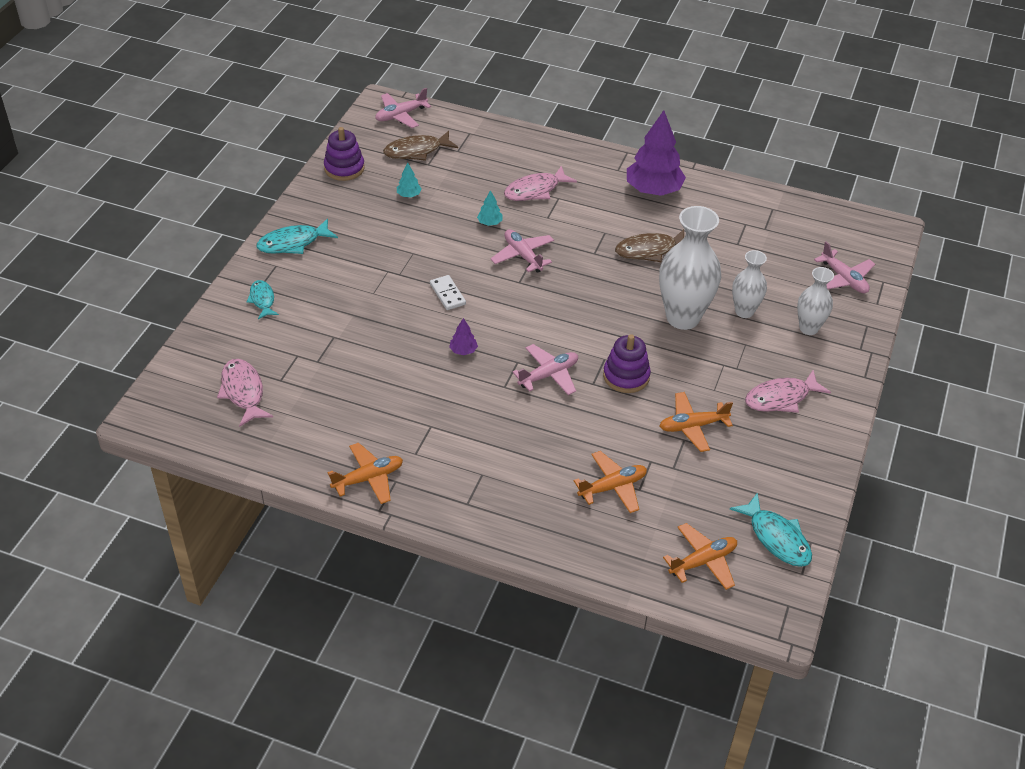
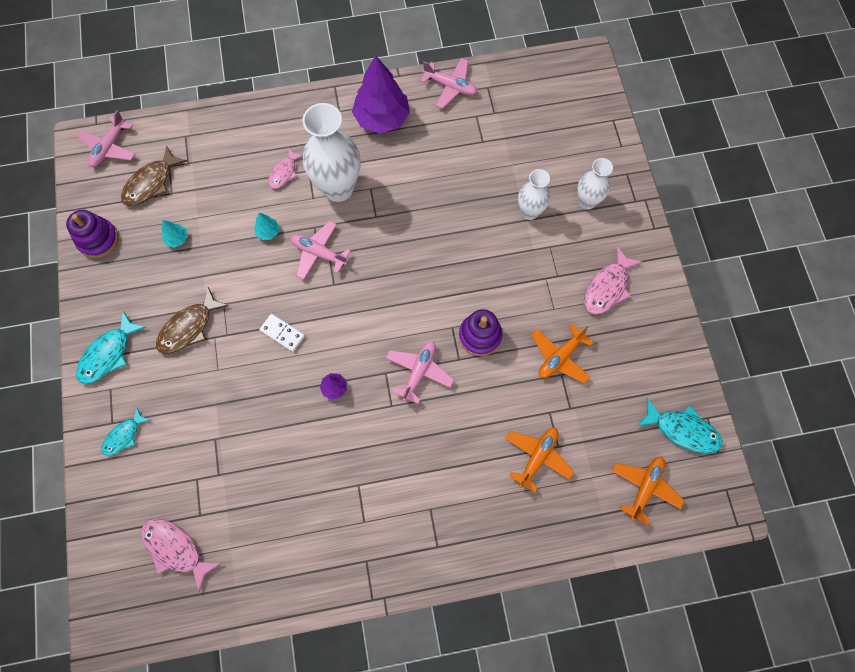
camera: 30 degrees left, 25 degrees up
(262, 300) = (124, 435): turquoise fish -> turquoise fish turned 90 degrees counterclockwise
(368, 478) = (343, 573): orange plane -> none
(535, 190) = (284, 172): pink fish -> pink fish, size x0.65
(649, 250) = (418, 188): brown fish -> brown fish (189, 327)
(683, 318) = (487, 247): white vase -> white vase (338, 188)
(844, 279) = (583, 134): pink plane -> pink plane (450, 86)

